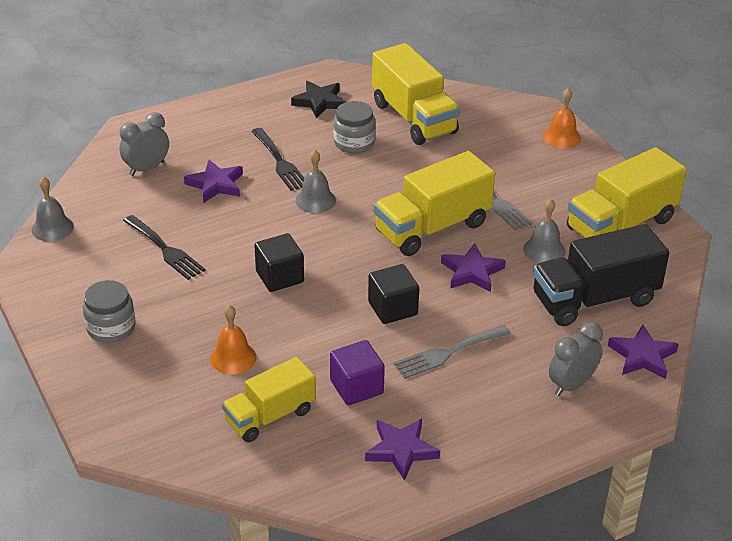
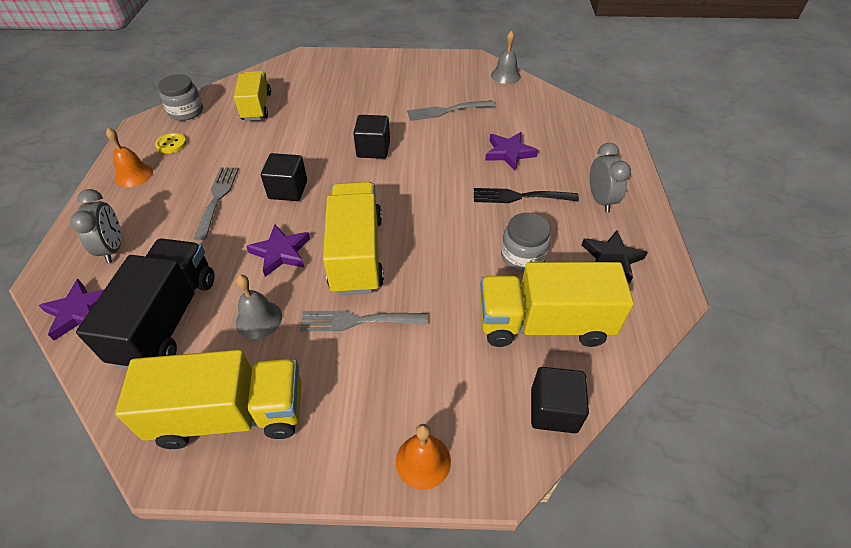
camera: 120 degrees right, 10 degrees up
(111, 328) = (388, 75): grey jar -> grey jar (186, 111)
(147, 168) = (552, 127): grey clock -> grey clock (600, 200)
(165, 249) = (446, 111): black fork -> grey fork
(233, 357) = (317, 108): orange bell -> orange bell (134, 175)
(315, 200) = (450, 198): grey bell -> none
(356, 387) = (238, 146): purple cube -> none
(401, 450) = (171, 144): purple star -> yellow button
(478, 100) = (553, 410): none -> black cube
(621, 224) = (230, 414): yellow truck -> yellow truck turned 90 degrees clockwise

